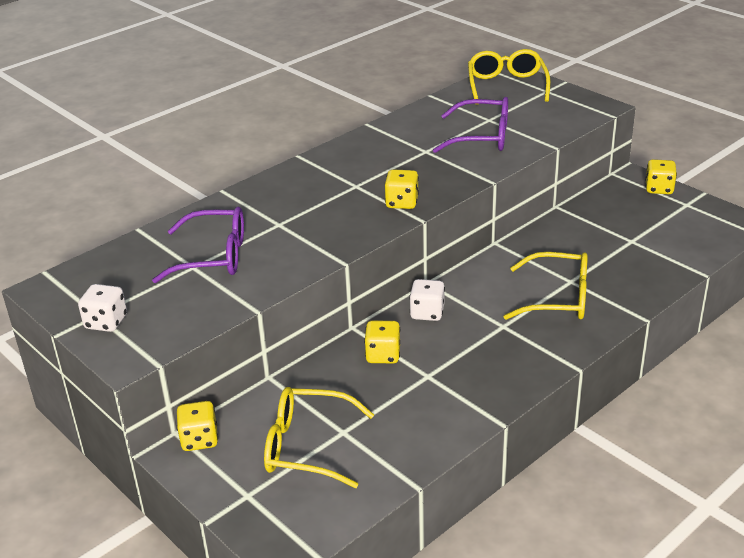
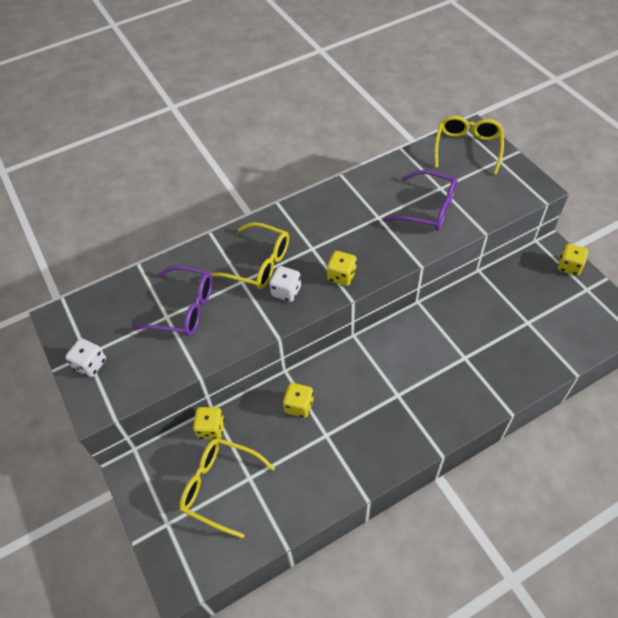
camera: 15 degrees right, 20 degrees up
(199, 439) = (148, 461): yellow dice -> yellow dice (211, 428)
(427, 313) = (344, 368): white dice -> white dice (286, 291)
(558, 298) = (449, 375): yellow glasses -> yellow glasses (258, 264)

